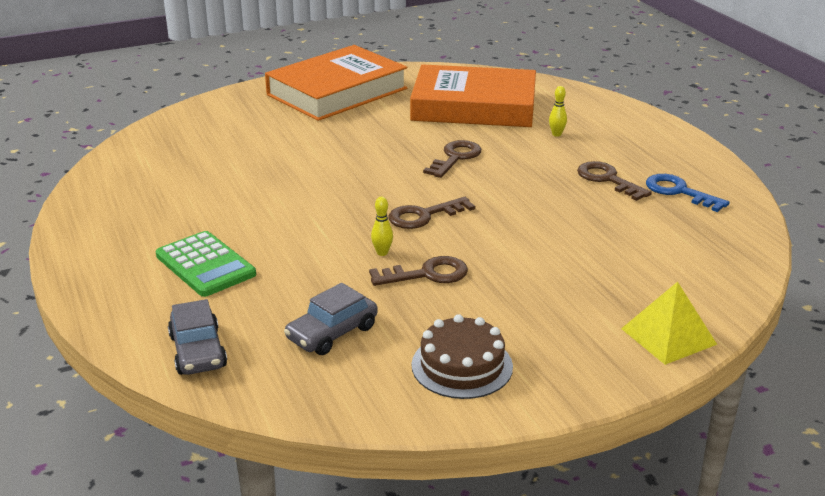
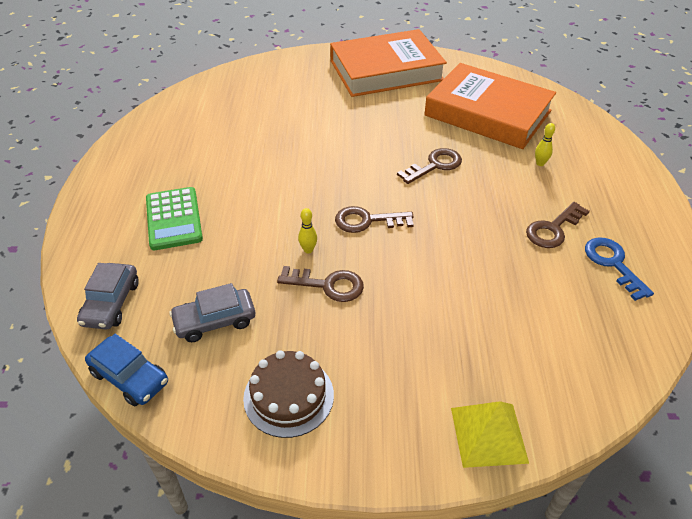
camera: 25 degrees right, 15 degrees up
(278, 402) = (130, 377): none -> blue car
(608, 180) = (553, 229): brown key -> brown key turned 120 degrees counterclockwise

